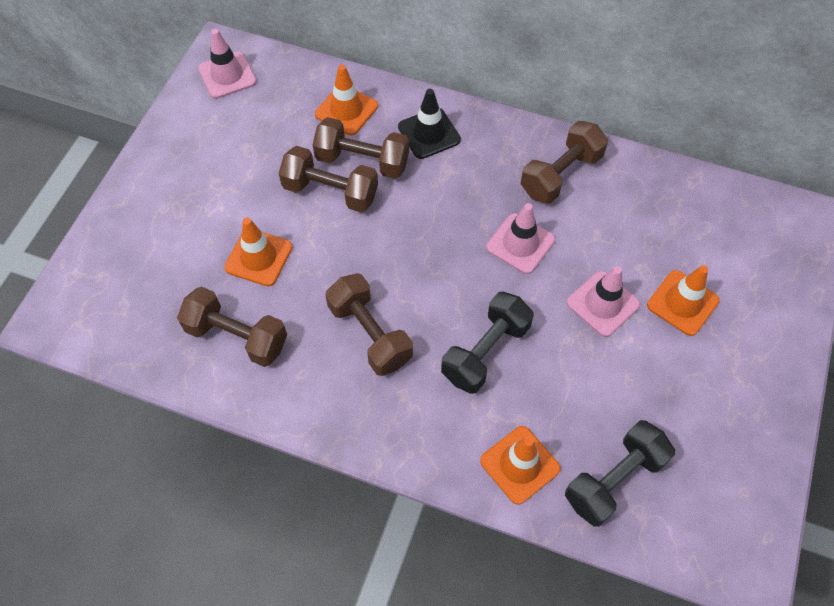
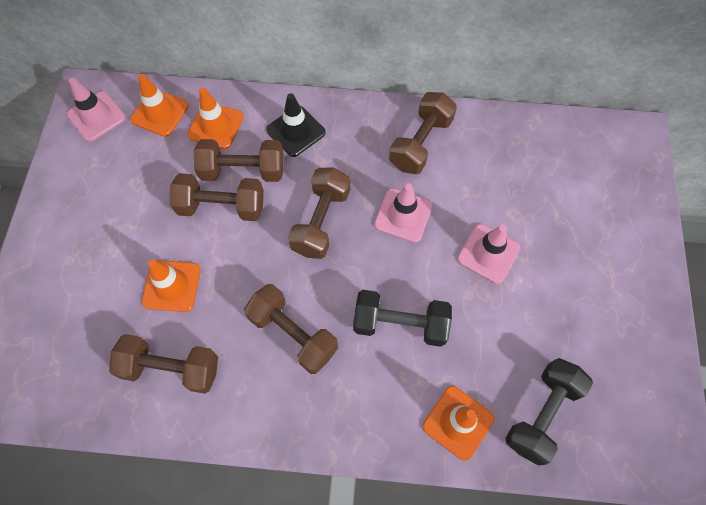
camera: 15 degrees left, 5 degrees up
(430, 230) = (321, 221): none -> brown dumbbell
(485, 352) = (400, 324): black dumbbell -> black dumbbell turned 75 degrees clockwise
(682, 303) = (554, 236): orange traffic cone -> orange traffic cone (160, 113)

